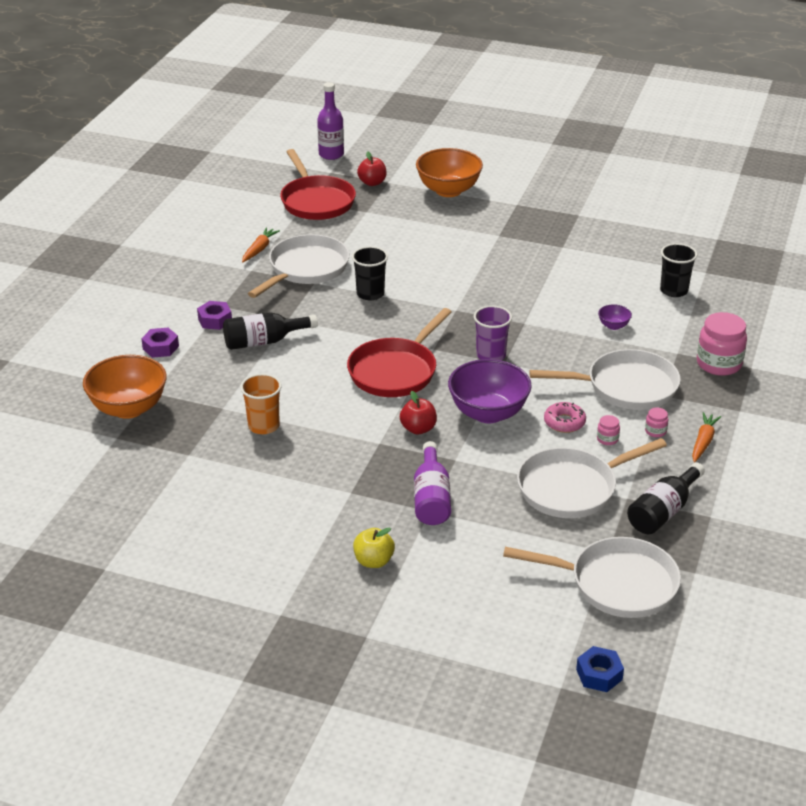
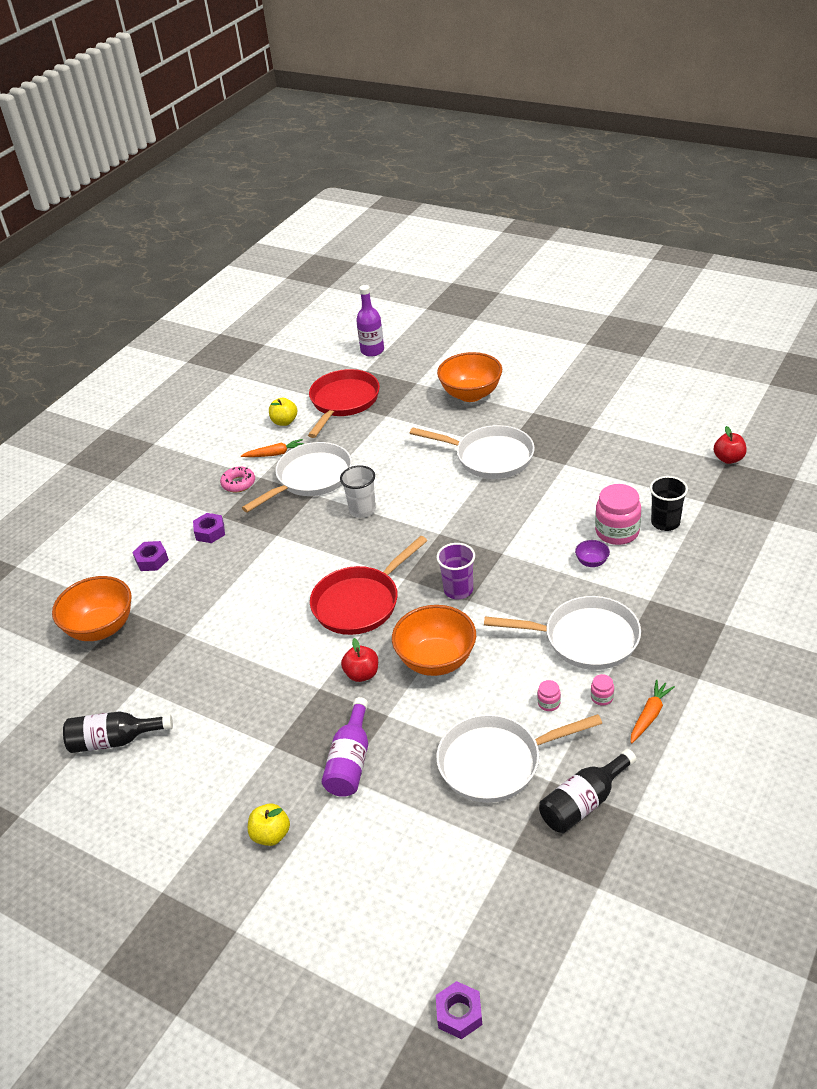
camera: 15 degrees right, 5 degrees up
(259, 220) = (284, 422): none -> yellow apple
(259, 249) = (275, 454): orange carrot -> orange carrot turned 45 degrees clockwise
(263, 426) = (216, 658): orange cup -> none
(264, 341) = (247, 559): black bottle -> black bottle (115, 740)
(316, 201) = (343, 402): red pan -> red pan turned 150 degrees counterclockwise
(370, 294) = (362, 510): black cup -> white cup
(372, 183) = (401, 383): red apple -> red apple (728, 459)
(488, 413) = (436, 660): purple bowl -> orange bowl
(564, 422) = (510, 678): pink donut -> pink donut (238, 483)
(599, 674) = (459, 1013): blue nut -> purple nut
(616, 584) = (509, 893): white pan -> white pan (489, 457)
(719, 364) = (690, 617): pink jar -> pink jar (617, 532)

